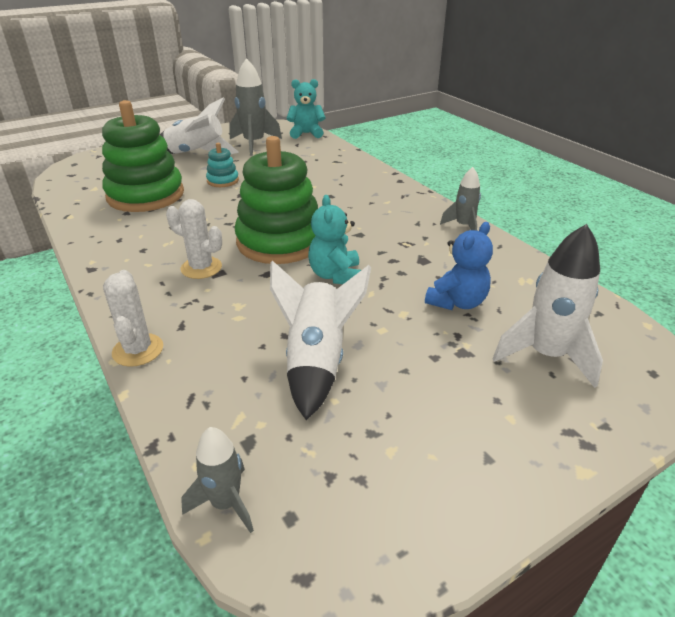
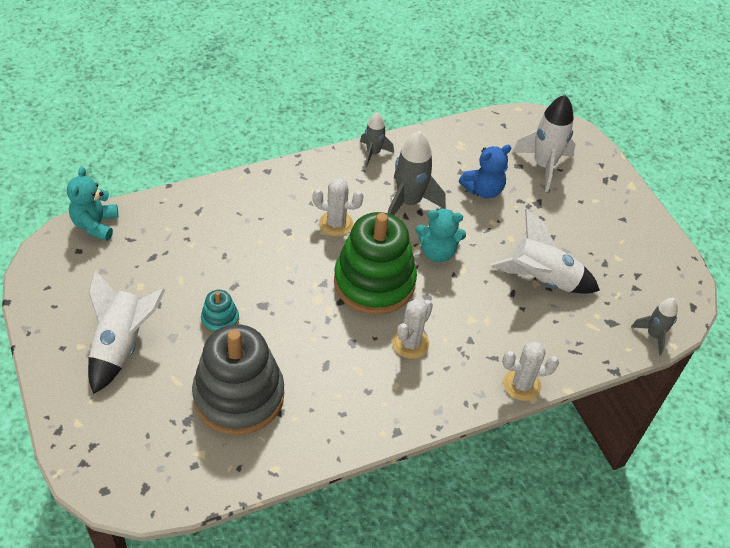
camera: 85 degrees left, 15 degrees up
(145, 195) = (239, 396): green stacking toy -> grey stacking toy
(254, 144) = (111, 282): grey rocket -> grey rocket (409, 202)
(350, 216) = (336, 223): none -> white cactus
(457, 302) = (483, 190): blue teddy bear -> blue teddy bear turned 105 degrees clockwise

